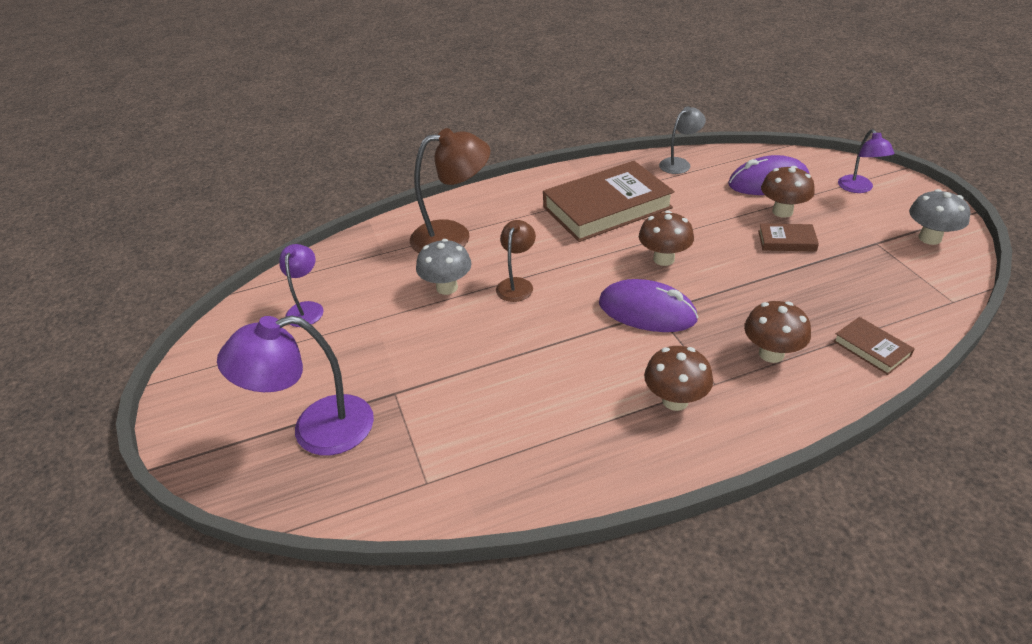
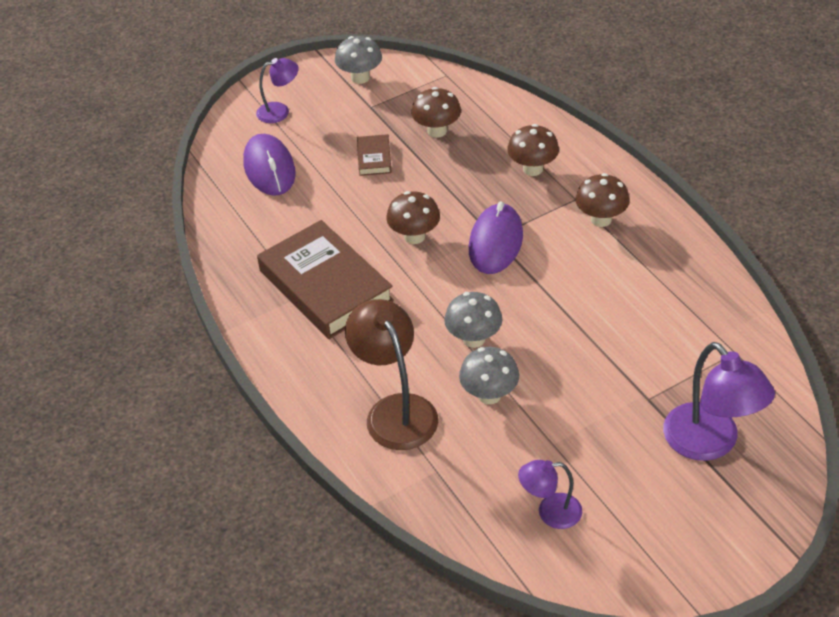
camera: 100 degrees left, 5 degrees up
(517, 284) = (473, 339): brown lamp -> grey mushroom
(679, 163) = (230, 234): grey lamp -> none
(782, 211) = (324, 160): brown mushroom -> brown mushroom (437, 131)
(871, 348) = (513, 118): brown book -> none

